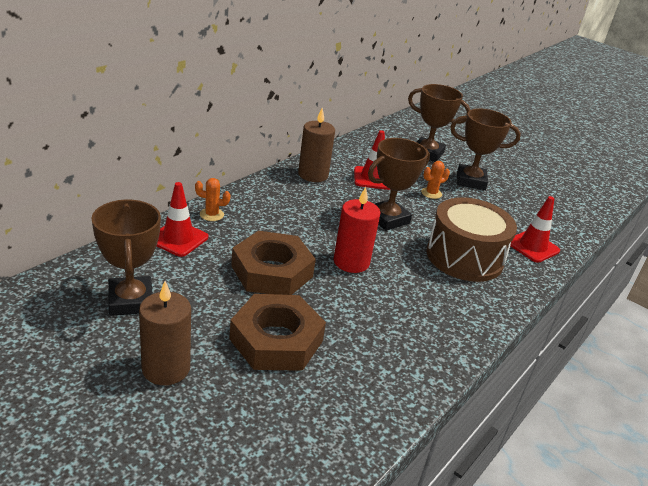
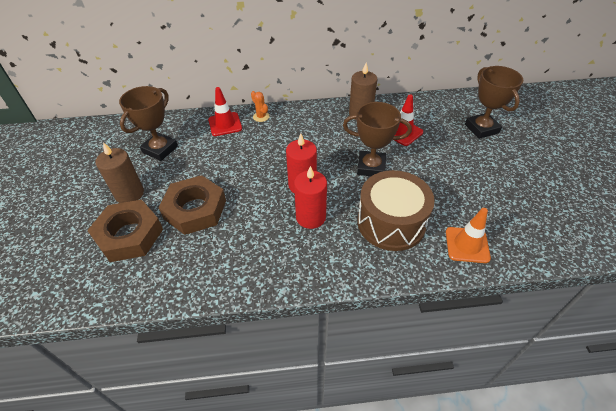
camera: 50 degrees right, 15 degrees up
(272, 271) = (247, 167): brown nut -> brown nut (129, 235)
(398, 286) = (310, 217): none -> red candle
(431, 193) = (436, 162): orange cactus -> none
(470, 181) = (490, 166): brown trophy -> none
(532, 246) = (467, 245): red traffic cone -> orange traffic cone

